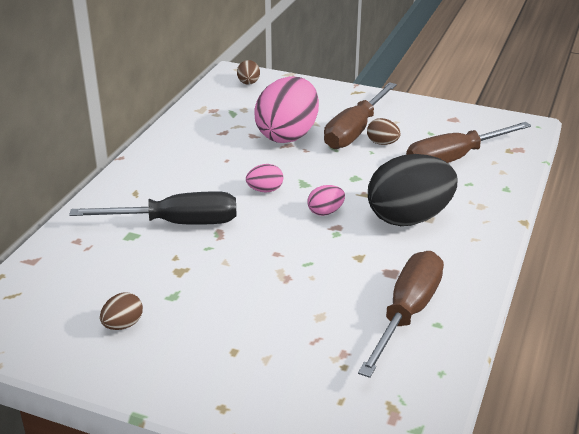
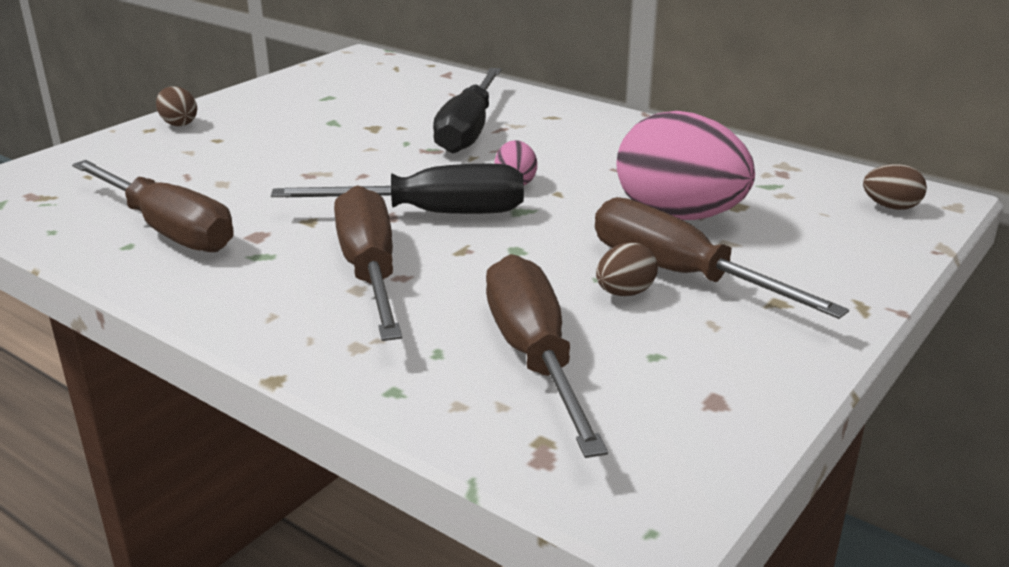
camera: 105 degrees right, 5 degrees down
(123, 325) = (307, 101): brown egg -> brown egg (179, 123)
(325, 212) = (432, 214): pink egg -> black screwdriver
(409, 218) = (370, 271): black egg -> brown screwdriver

